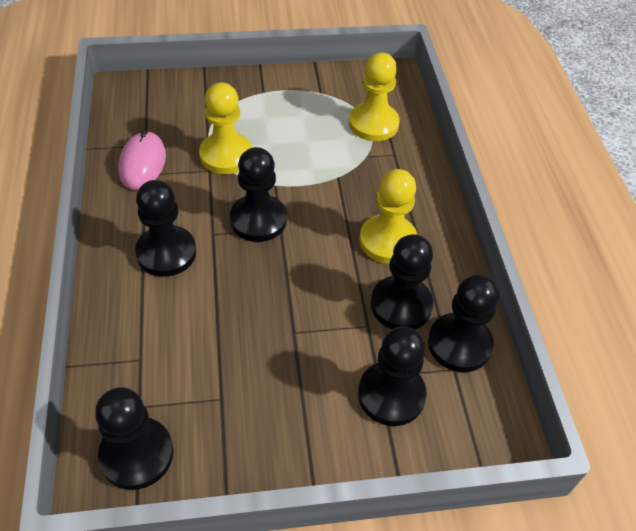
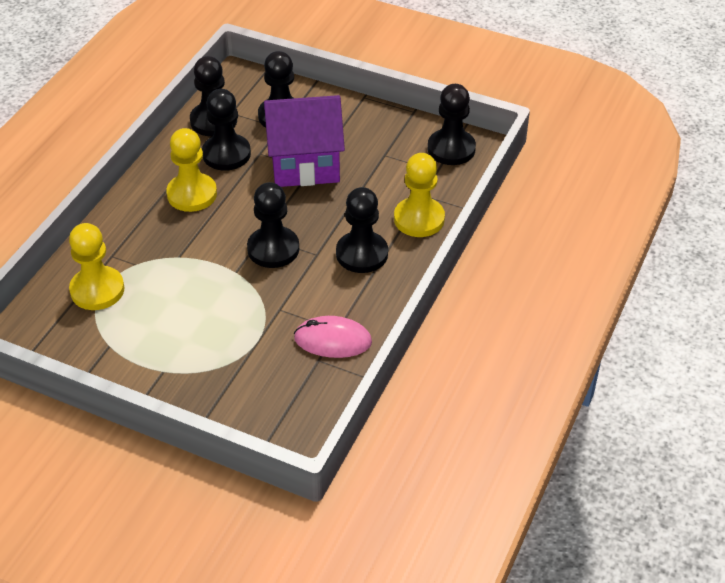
camera: 145 degrees left, 5 degrees down
(142, 163) = (333, 340): pink mouse -> pink mouse turned 60 degrees clockwise
(226, 155) = (254, 316): yellow pawn -> yellow pawn (419, 219)
(304, 333) = (305, 165): none -> purple house

